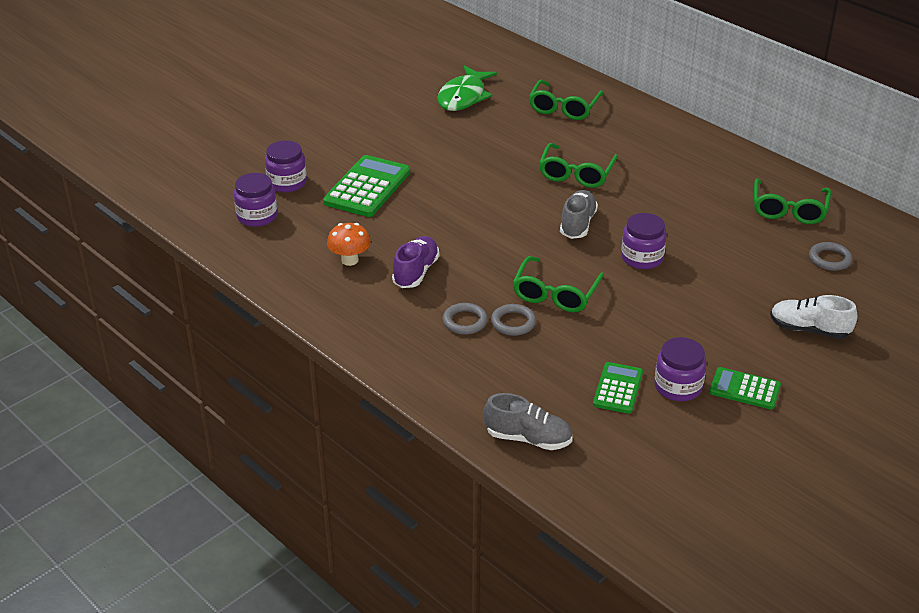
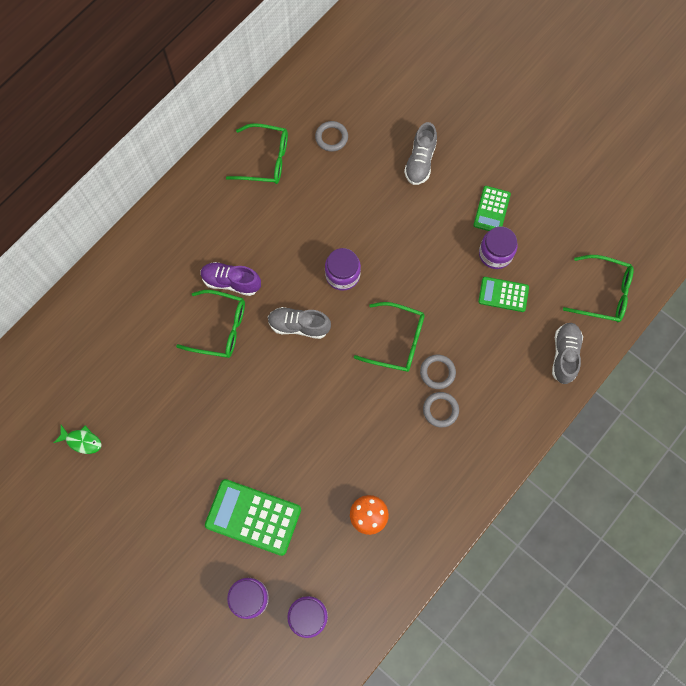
camera: 95 degrees left, 35 degrees up
(416, 272) = (380, 456): purple shoe -> purple shoe (231, 282)
(463, 97) = (82, 441): green fish -> green fish, size x0.53
(564, 108) = (103, 341): green glasses -> green glasses (604, 293)
(809, 330) = (420, 161): white shoe -> grey shoe

